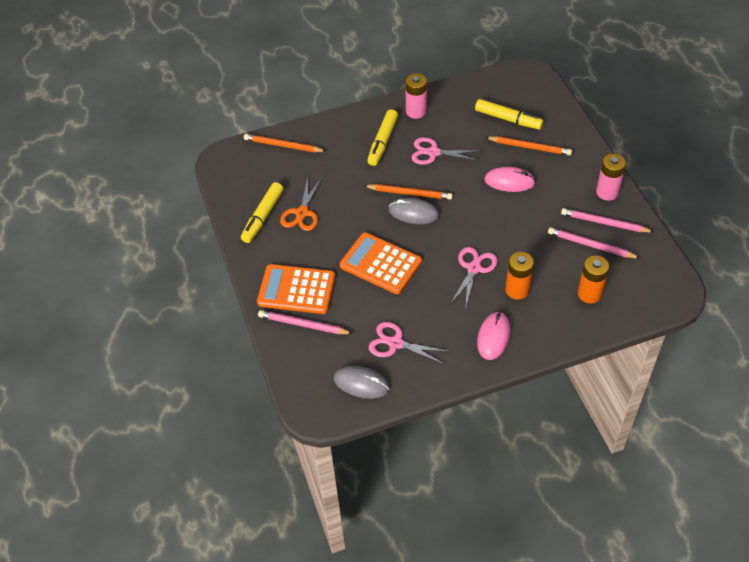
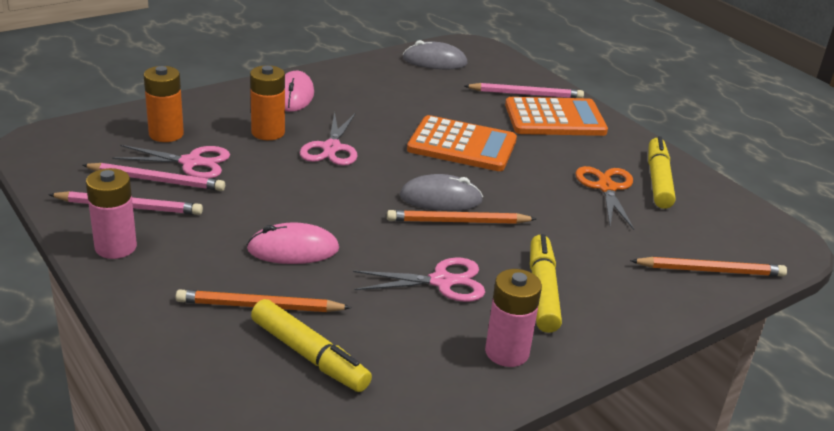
camera: 160 degrees right, 20 degrees down
(395, 343) = (410, 86): pink scissors -> pink scissors (191, 162)
(508, 119) = (309, 355): yellow marker -> yellow marker turned 150 degrees counterclockwise

